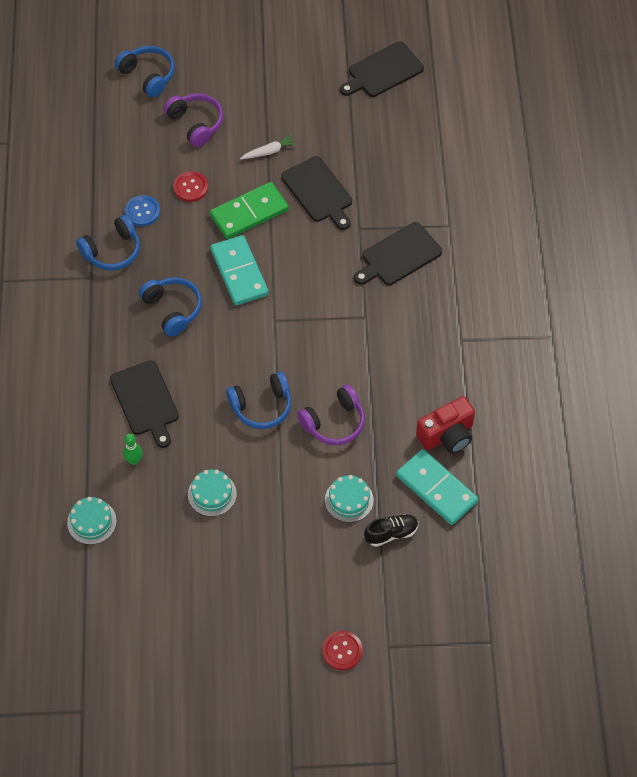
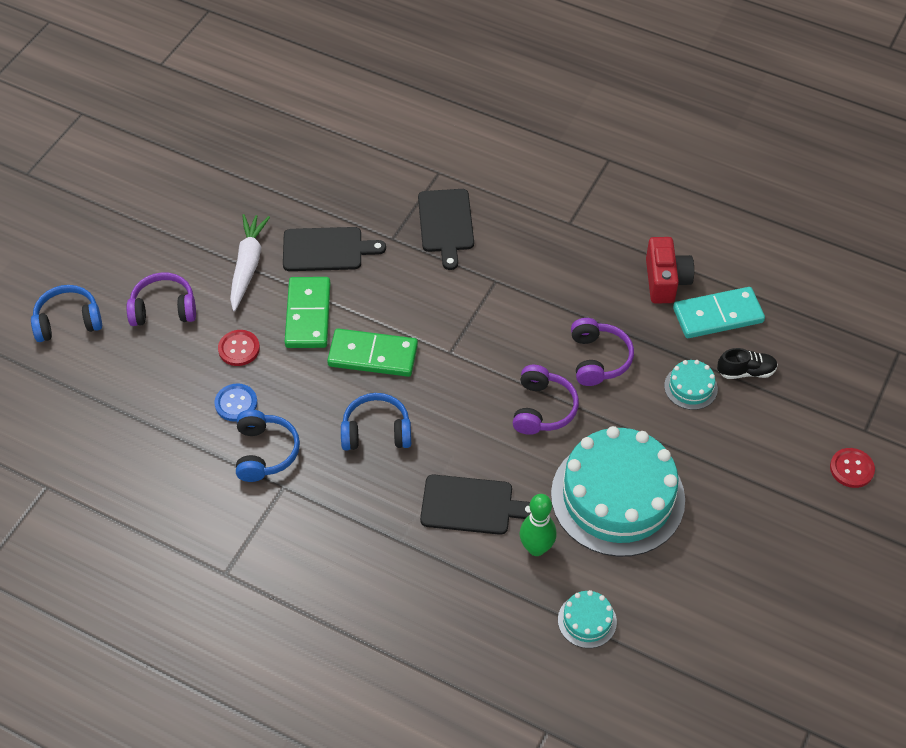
camera: 60 degrees left, 5 degrees down
(134, 460) = (536, 548): green bowling pin -> green bowling pin, size x1.60
(212, 494) = (617, 497): turquoise cake -> turquoise cake, size x2.39
(239, 272) = (373, 355): turquoise domino -> green domino
(262, 407) = (543, 409): blue headphones -> purple headphones
(269, 151) = (248, 265): white carrot -> white carrot, size x1.79
(383, 71) = (227, 137): black cutting board -> none
(391, 533) = (746, 372): black shoe -> black shoe turned 75 degrees clockwise

